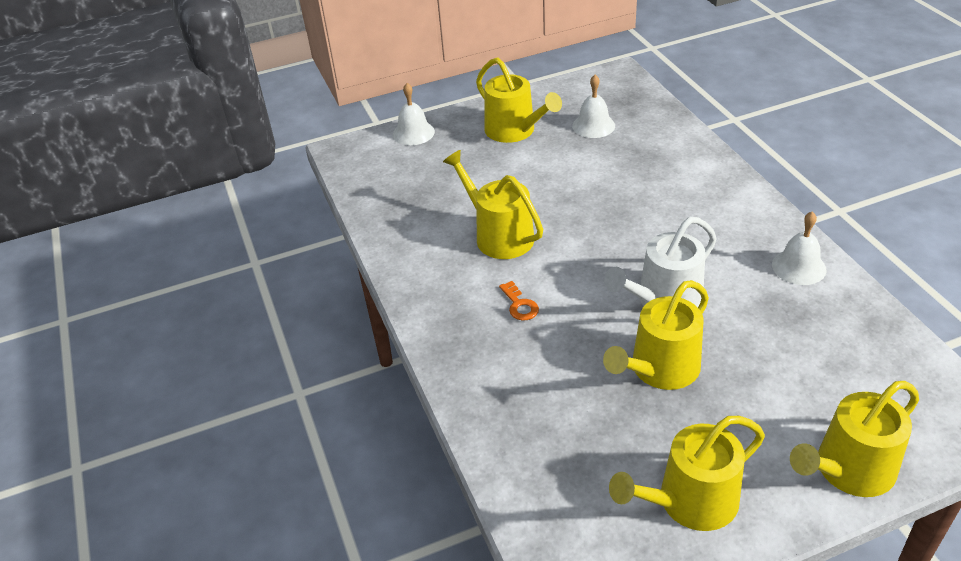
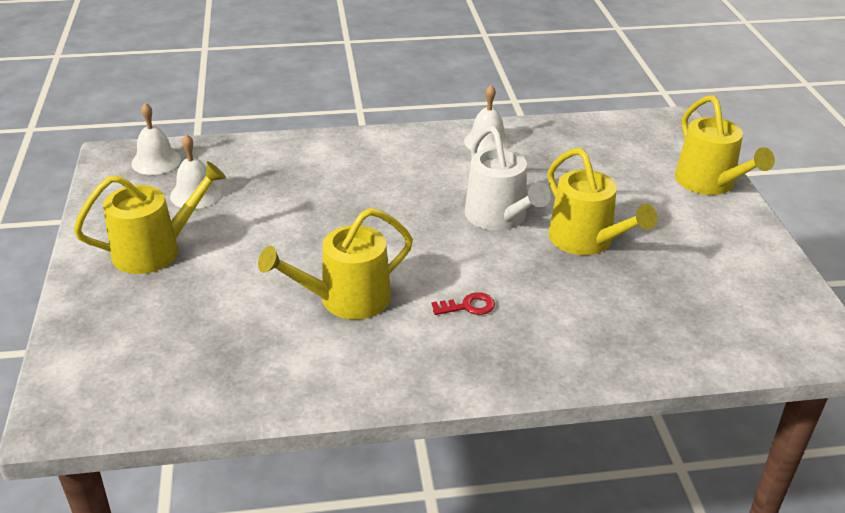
camera: 80 degrees left, 5 degrees down
(413, 133) = (79, 336): white bell -> white bell (156, 161)
(519, 305) = (468, 306): orange key -> red key
(690, 502) = (734, 261): yellow watering can -> none

